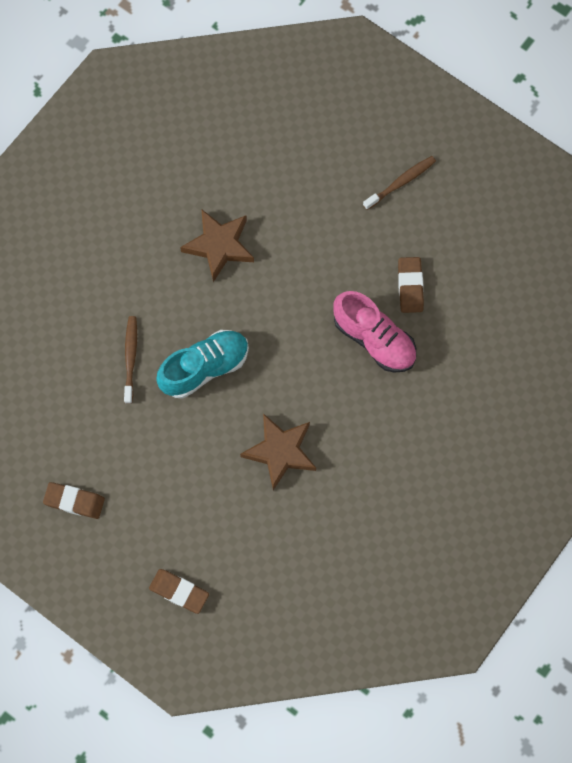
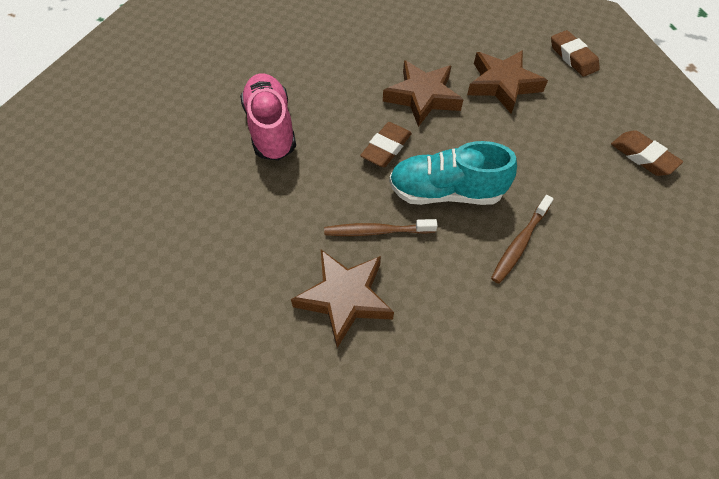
camera: 145 degrees left, 15 degrees down
(223, 512) = (502, 84): none -> brown star
(401, 182) = (106, 241): brown toothbrush -> brown toothbrush (376, 231)
(410, 286) = (199, 149): brown eraser -> brown eraser (386, 148)

